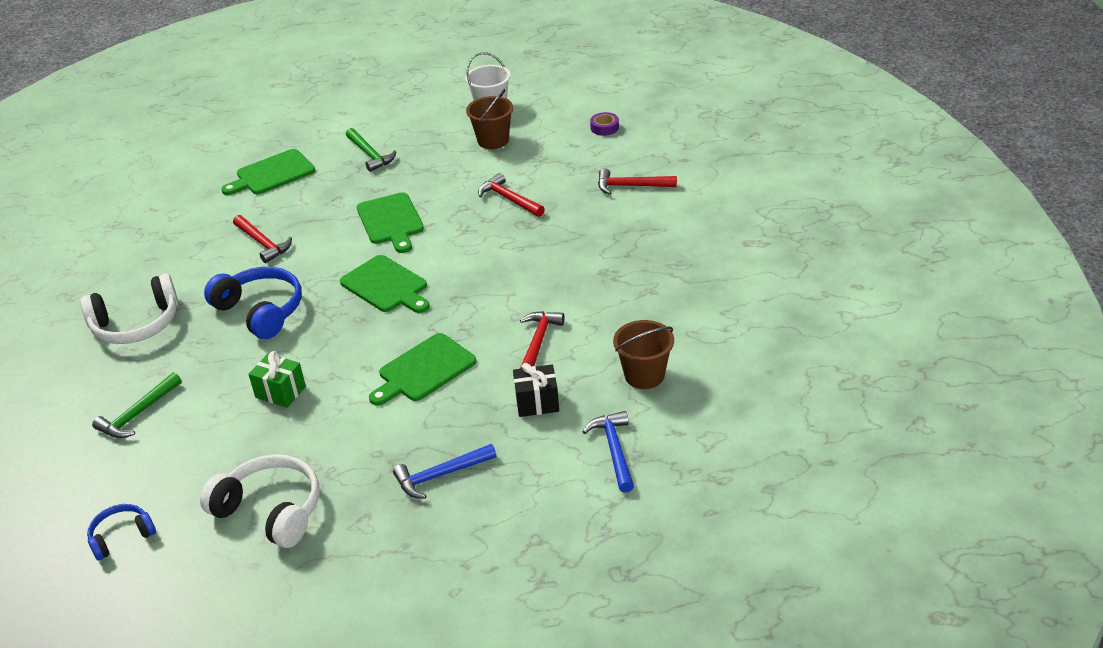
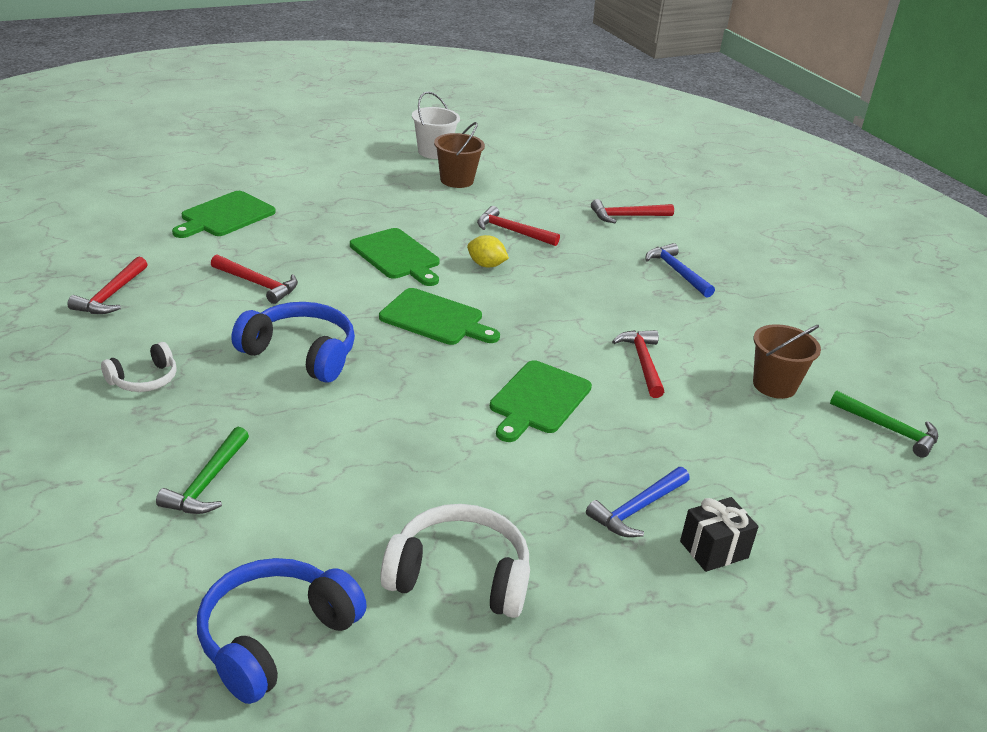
camera: 25 degrees left, 5 degrees down
(121, 536) = (274, 638): blue headphones -> blue headphones, size x1.74
(136, 324) = (144, 379): white headphones -> white headphones, size x0.57
(149, 247) = (111, 295): none -> red hammer
(280, 392) = (382, 438): green gift -> none
(370, 154) = (330, 195): green hammer -> green hammer (889, 429)
(463, 234) = (486, 265): none -> yellow lemon
(537, 402) = (686, 422): black gift -> black gift (714, 549)
(604, 128) = (562, 168): purple tape -> none
(614, 450) = (802, 461): blue hammer -> blue hammer (677, 272)

